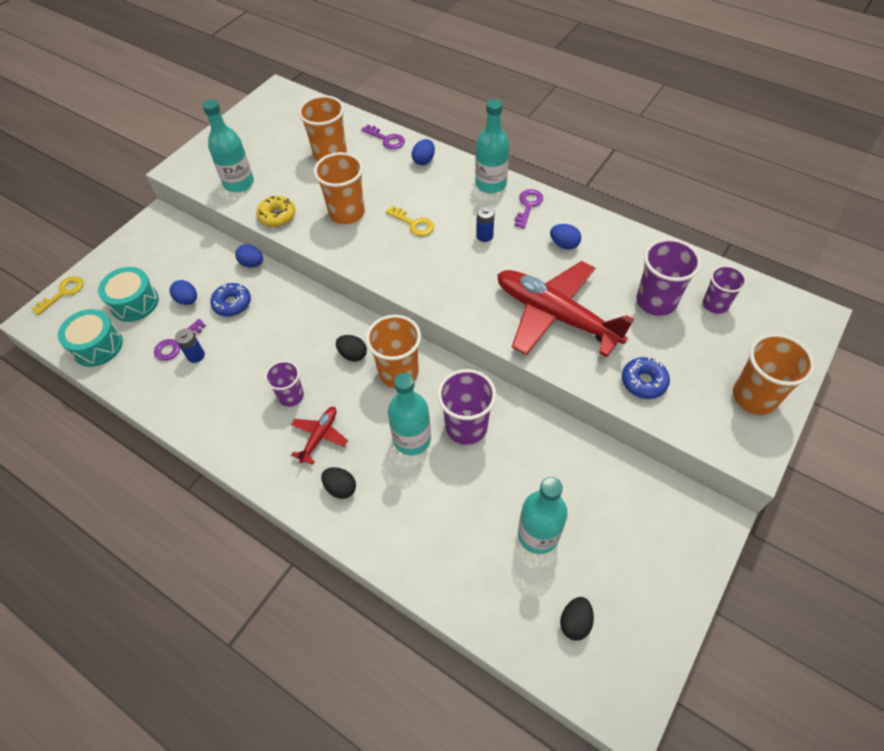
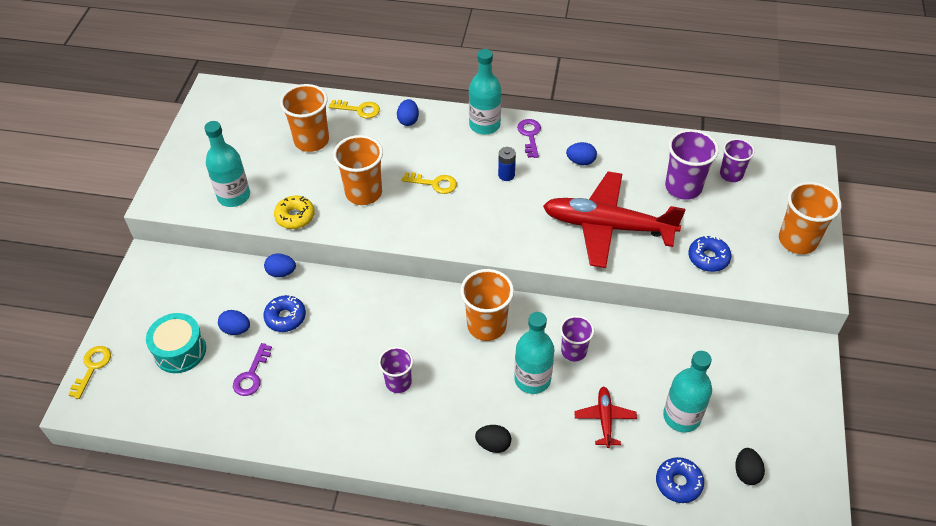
camera: 25 degrees left, 5 degrees down
(97, 346) = (168, 406): turquoise drum -> none
(196, 355) = (279, 379): blue battery -> none
(319, 436) = (447, 408): red plane -> red plane (604, 419)
(353, 354) = (434, 324): black egg -> none
(386, 139) = (359, 109): purple key -> yellow key
(466, 427) = (573, 351): purple cup -> purple cup, size x0.64
(497, 602) = (678, 483): none -> blue donut

